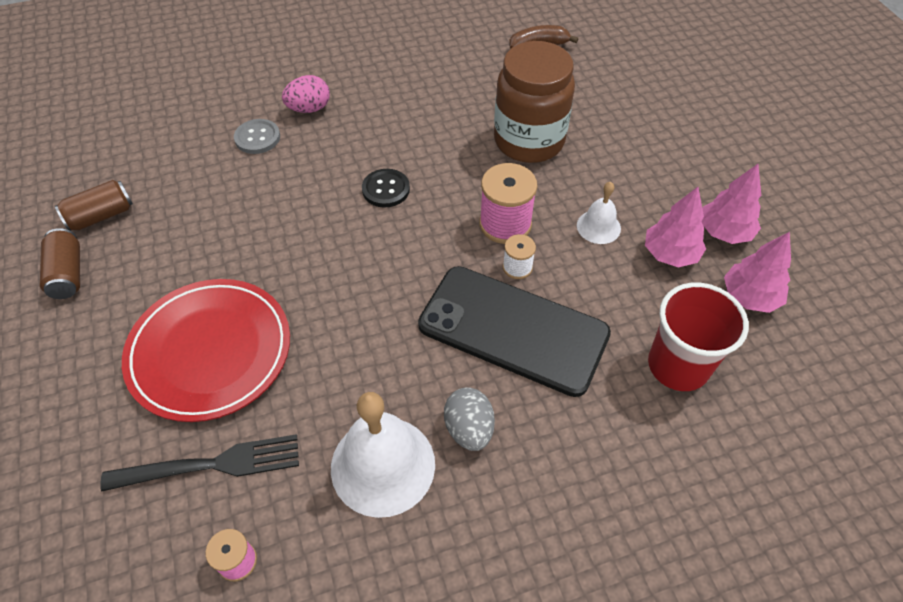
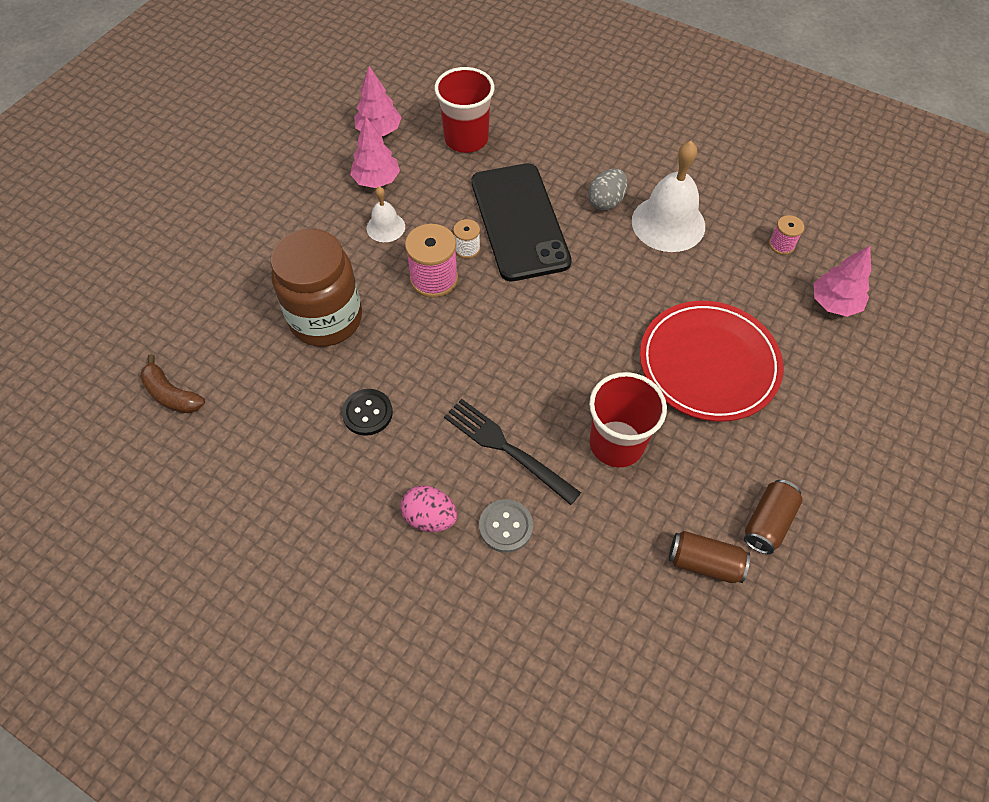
camera: 130 degrees left, 5 degrees up
(212, 464) = (760, 298): black fork -> black fork (506, 448)
(231, 233) = (616, 443): none -> red cup
(386, 189) = (471, 376): black button -> black button (367, 413)
(724, 232) = (329, 163): pink tree -> pink tree (834, 303)

